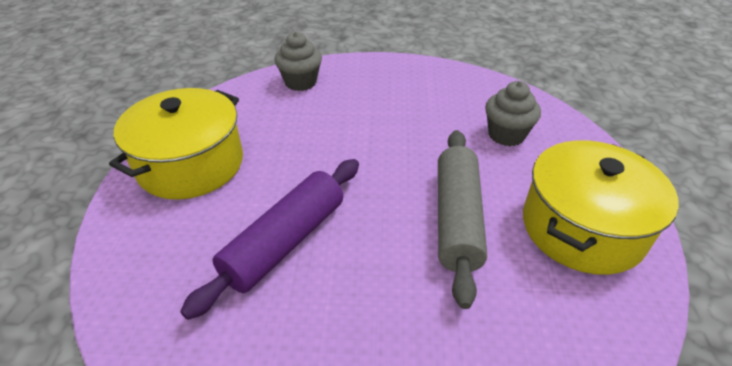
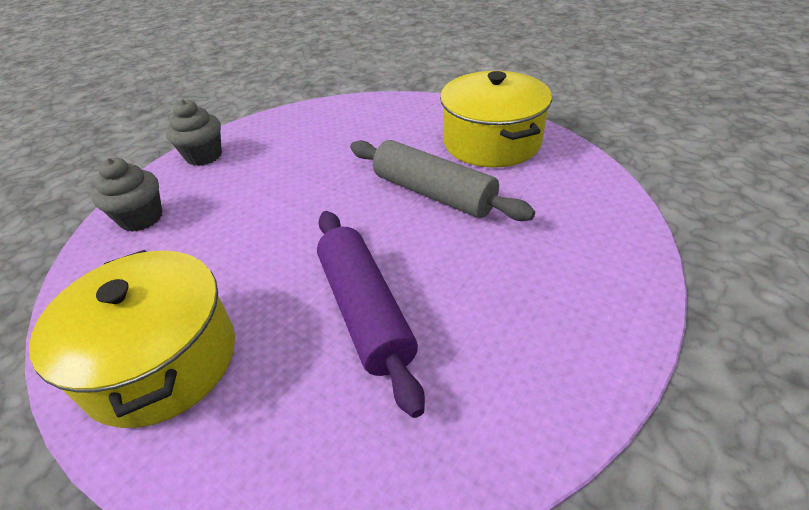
camera: 55 degrees left, 0 degrees up
(506, 135) = (370, 131): grey cupcake -> grey cupcake (204, 156)

